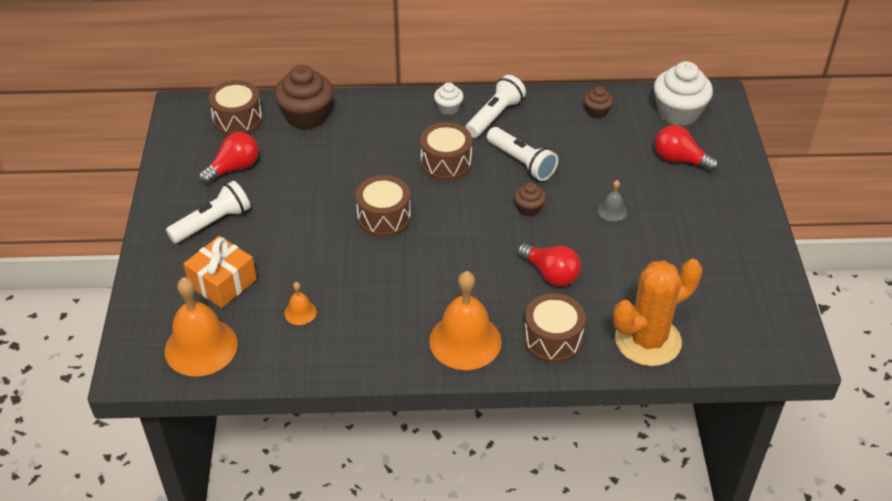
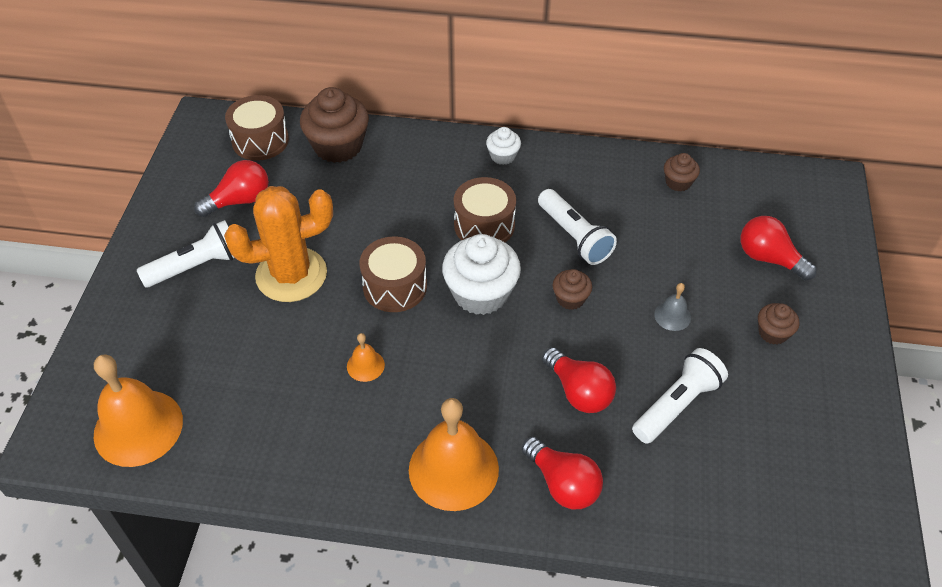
camera: 10 degrees right, 5 degrees up
(222, 283) = (187, 345): orange gift -> none
(300, 312) = (265, 398): orange bell -> orange bell (365, 365)
(495, 116) = (555, 173): white flashlight -> white flashlight (677, 405)
(552, 339) = (563, 484): brown drum -> red light bulb
(647, 340) = (684, 505): orange cactus -> orange cactus (291, 275)
(678, 112) = (778, 196): white cupcake -> white cupcake (481, 293)
(692, 213) = (773, 333): none -> brown cupcake

